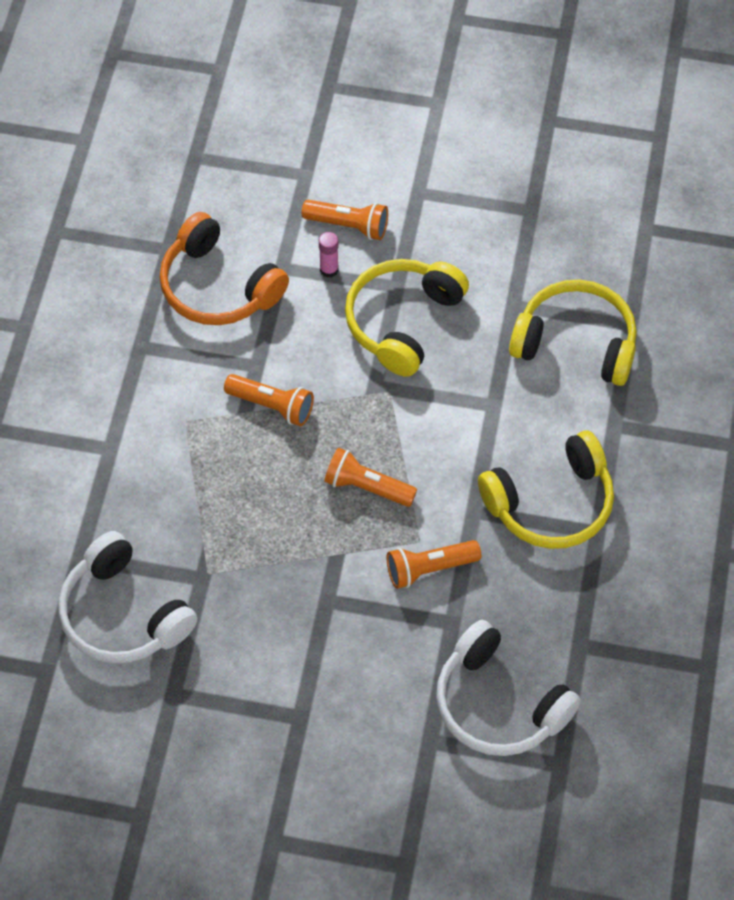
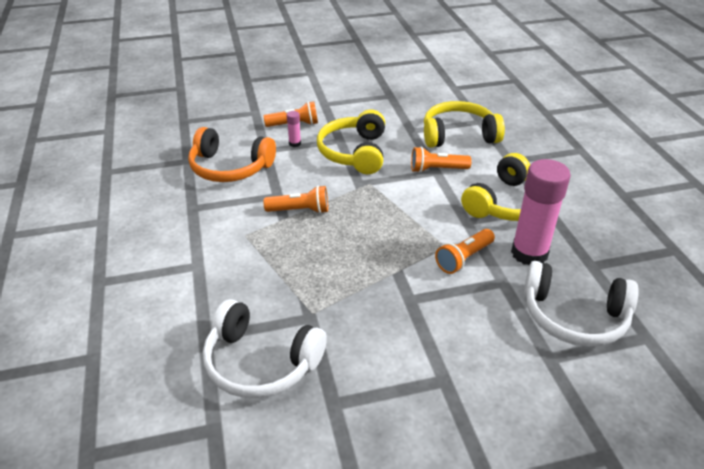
camera: 25 degrees left, 20 degrees down
(367, 487) = (390, 230): orange flashlight -> orange flashlight (437, 169)
(516, 595) = (529, 253): none -> pink glue stick

